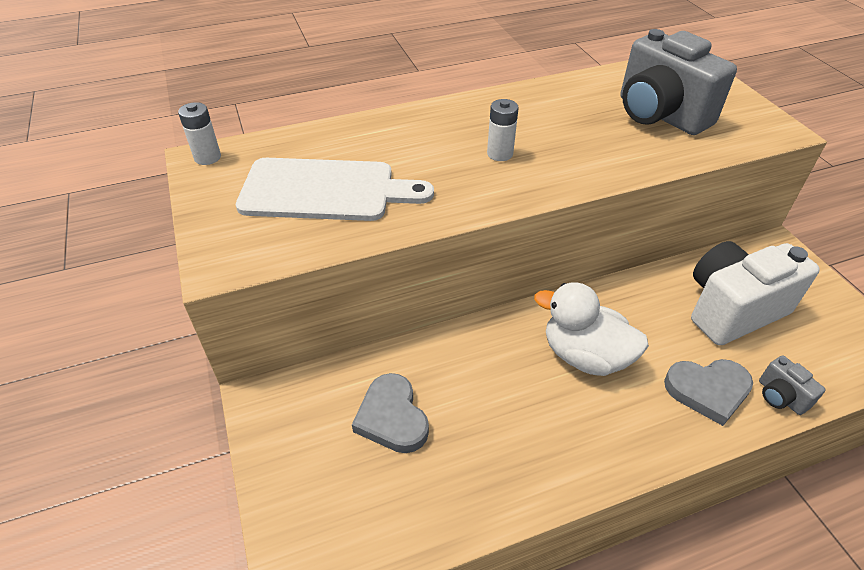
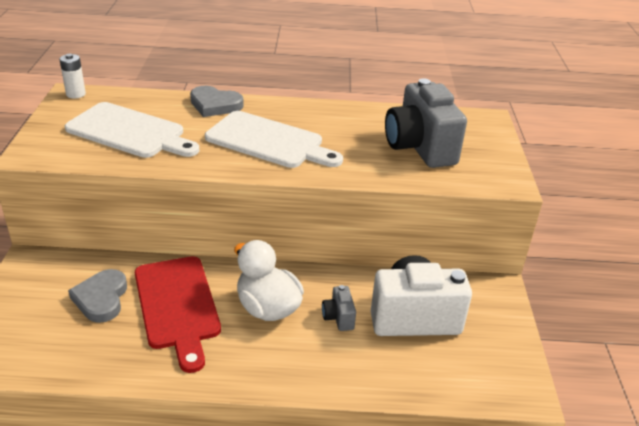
camera: 20 degrees right, 10 degrees down
(487, 392) = (177, 306): none -> red cutting board
(500, 154) = (269, 141): white battery -> white cutting board
(708, 390) = (340, 361): grey heart -> grey heart (215, 105)
(780, 396) = (395, 384): grey camera -> grey camera (338, 317)

